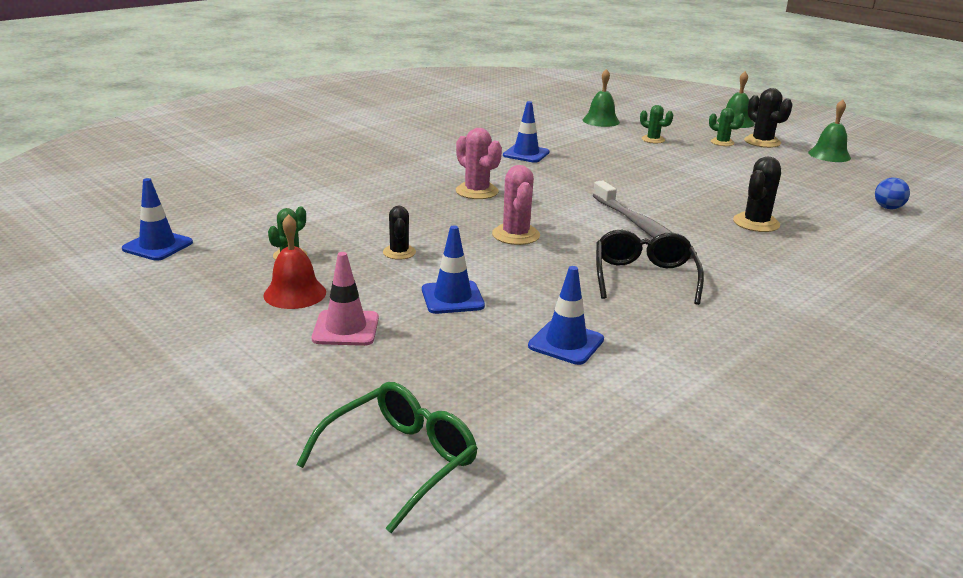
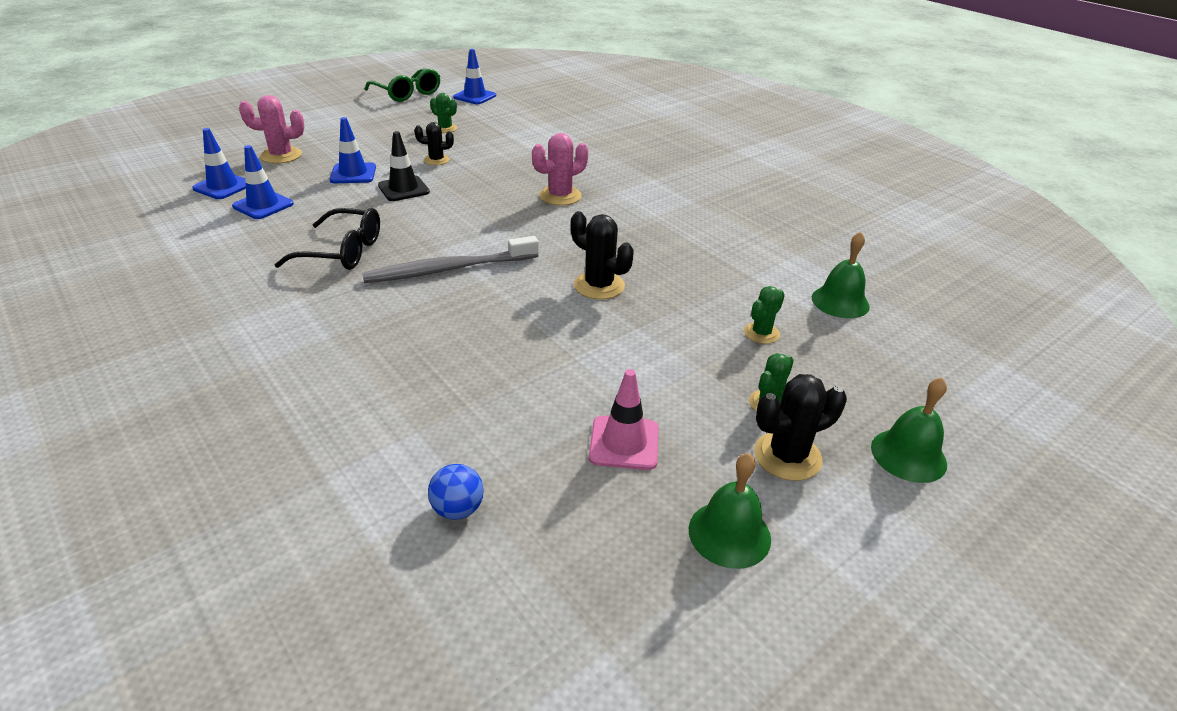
camera: 95 degrees right, 10 degrees up
(295, 293) = (388, 130): red bell -> none
(346, 328) = (333, 143): pink traffic cone -> pink traffic cone (624, 443)
(399, 461) = (188, 152): green glasses -> green glasses (407, 93)
(486, 263) = (403, 189): none -> black traffic cone
(516, 235) = (453, 205): pink cactus -> pink cactus (281, 155)
(526, 154) = (676, 231): blue traffic cone -> blue traffic cone (223, 186)
(756, 223) = (439, 350): black cactus -> black cactus (599, 286)

